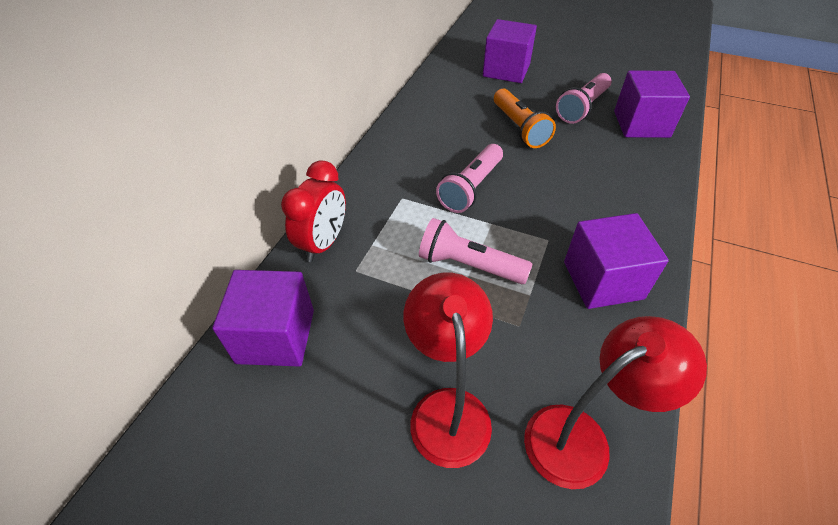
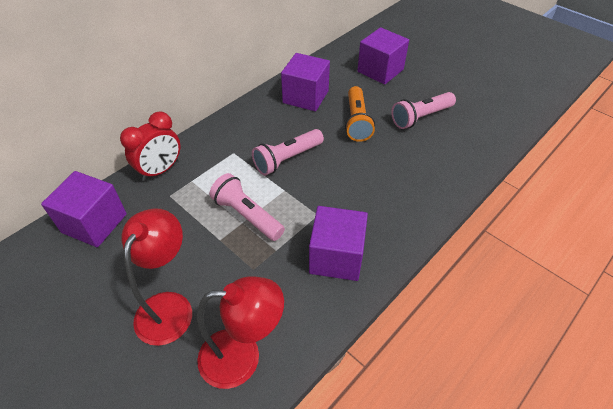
camera: 20 degrees right, 0 degrees up
(641, 124) = (461, 144): purple cube -> purple cube (305, 97)

